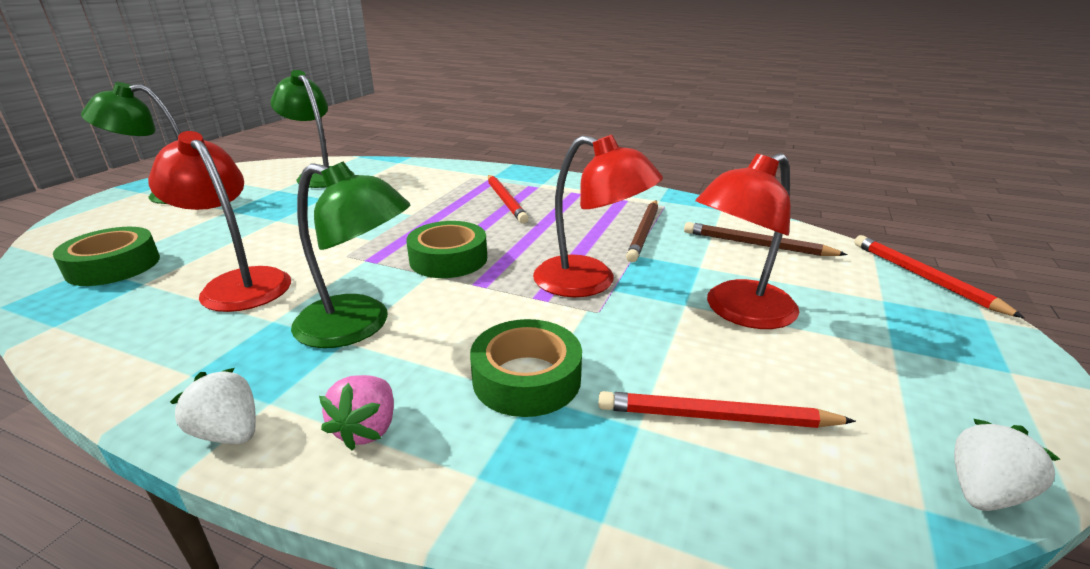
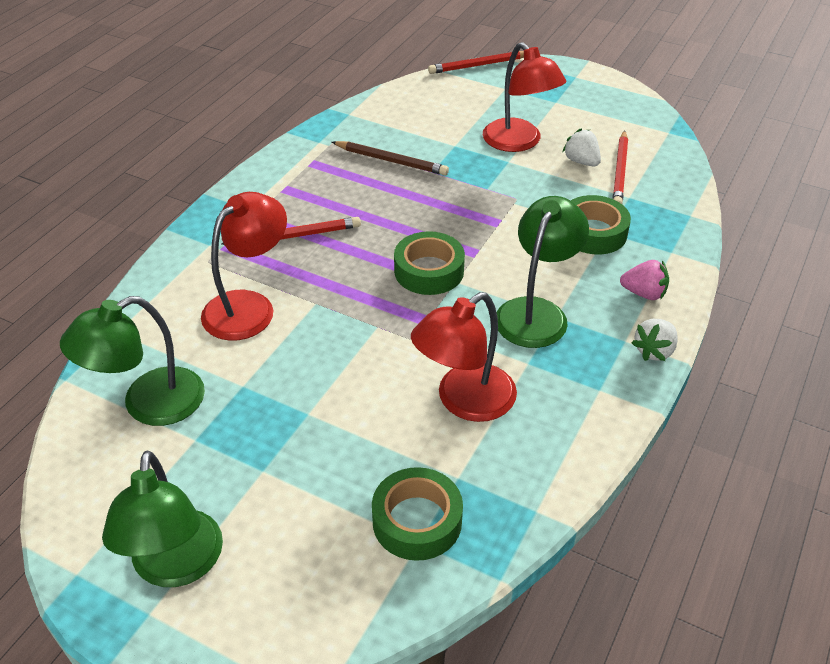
camera: 85 degrees left, 15 degrees up
(590, 282) = (476, 198): red lamp -> red lamp (249, 306)
(756, 244) = (422, 113): brown pencil -> none
(983, 492) = (658, 115): white strawberry -> white strawberry (581, 161)

